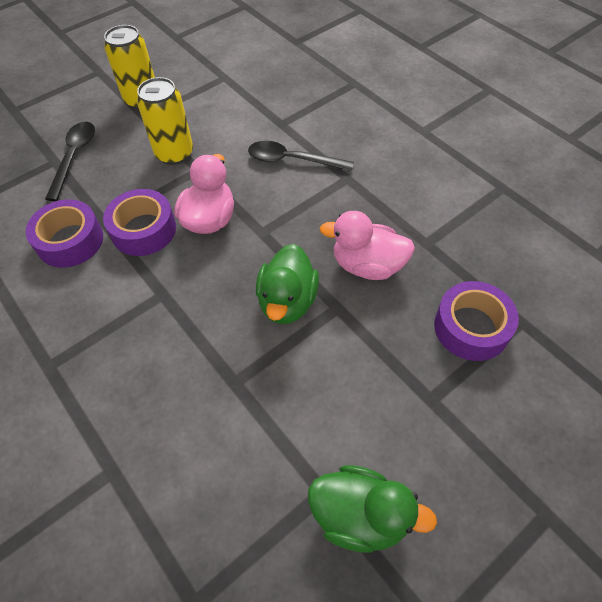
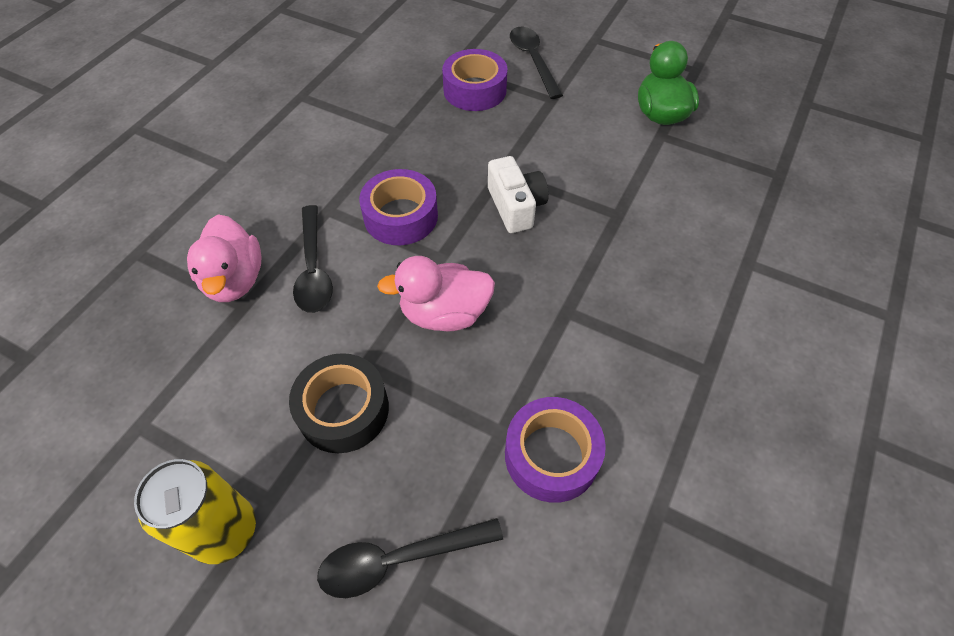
camera: 115 degrees left, 0 degrees up
(144, 230) = (492, 376): purple tape -> purple tape (401, 216)
(174, 154) = (343, 410): yellow can -> black tape
(287, 302) = (516, 206): green duck -> white camera
(367, 265) = (443, 163): pink duck -> pink duck (234, 280)
(513, 410) = (533, 60): none -> black spoon

